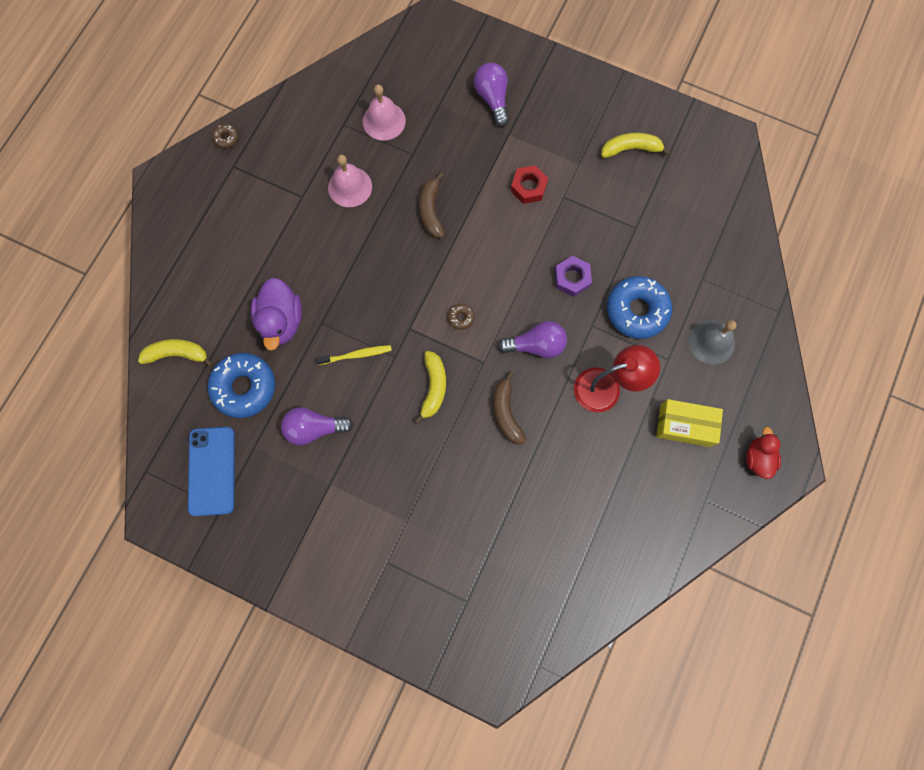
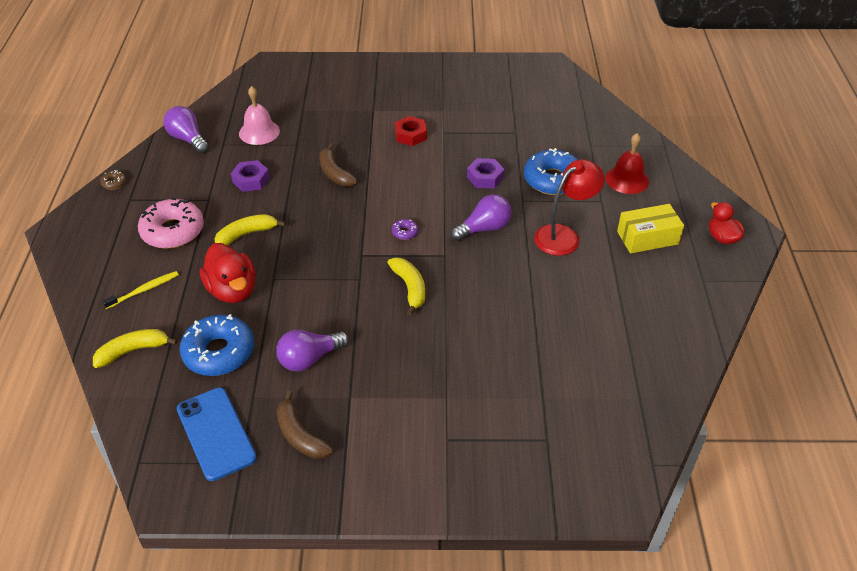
camera: 25 degrees left, 30 degrees down
(256, 225) = (173, 231): none -> pink donut
(281, 321) = (232, 290): purple duck -> red duck
(350, 187) = (251, 180): pink bell -> purple nut
(356, 355) = (321, 289): yellow toothbrush -> yellow toothbrush (144, 290)
(461, 318) = (405, 232): brown donut -> purple donut
(492, 99) = (346, 94): purple light bulb -> purple light bulb (188, 139)
(506, 412) = (488, 282): brown banana -> brown banana (300, 435)
(631, 149) = (478, 91): yellow banana -> yellow banana (246, 234)
(711, 342) = (627, 179): grey bell -> red bell

